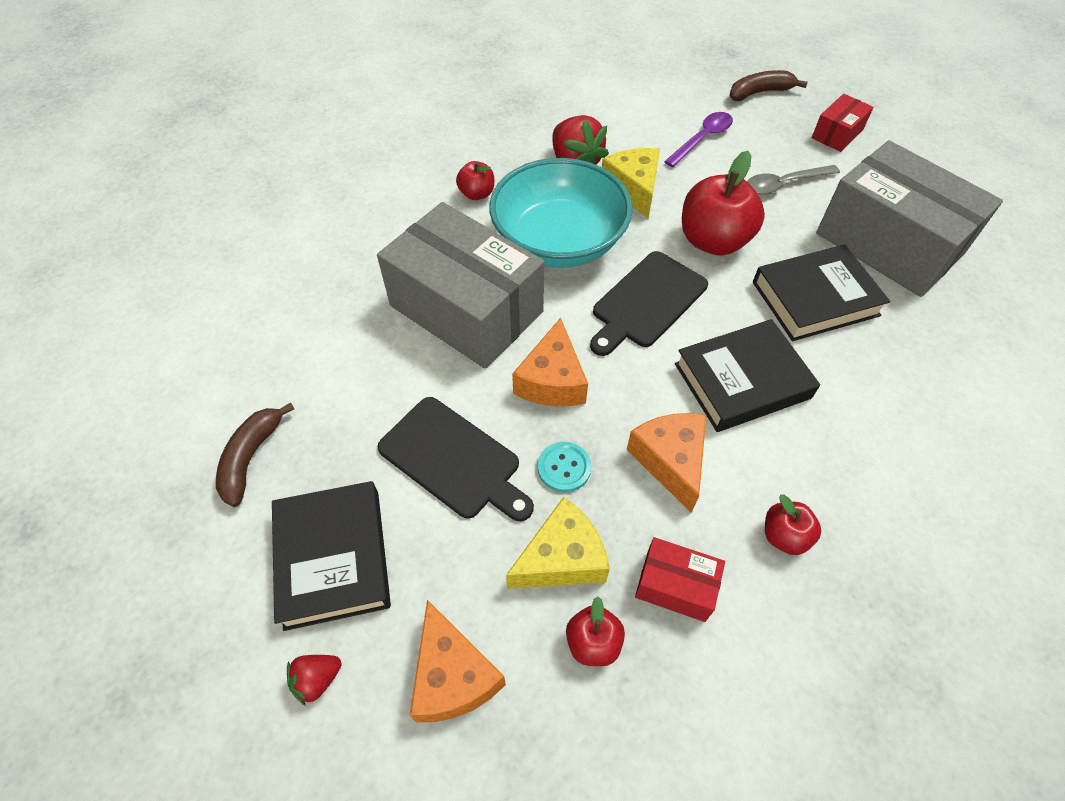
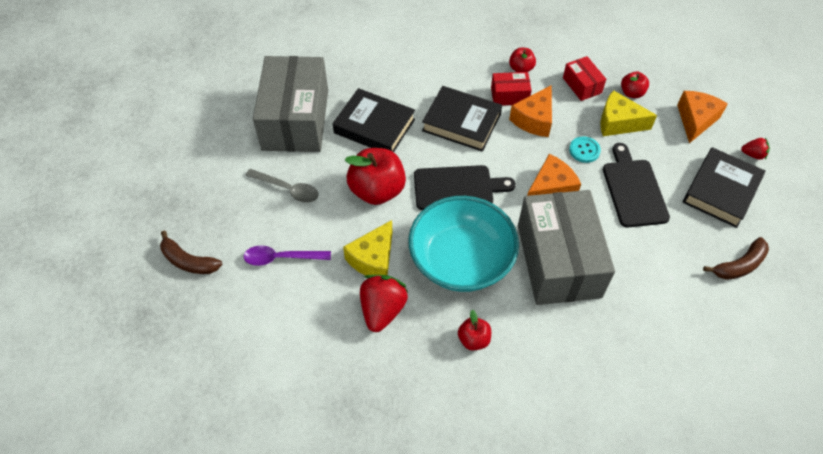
camera: 135 degrees left, 0 degrees up
(837, 134) = (203, 192): red box -> red box (509, 96)

